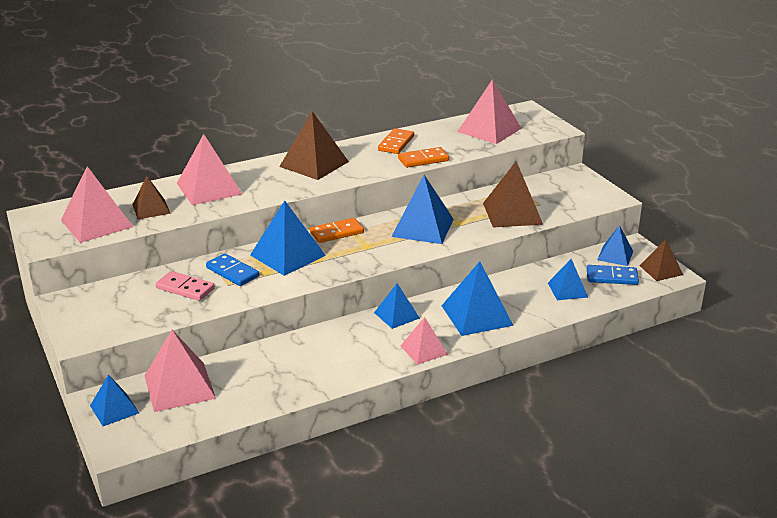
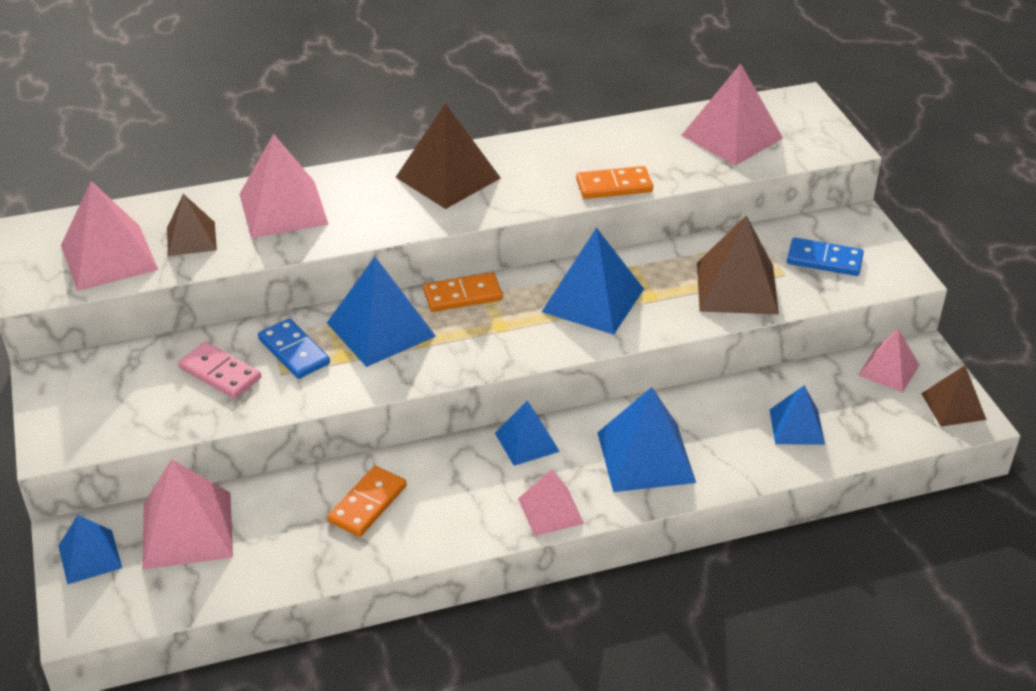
camera: 10 degrees right, 10 degrees up
(396, 143) = (581, 149): orange domino -> orange domino (367, 504)
(612, 277) = (872, 411): blue domino -> blue domino (824, 260)
(615, 255) = (888, 370): blue pyramid -> pink pyramid

